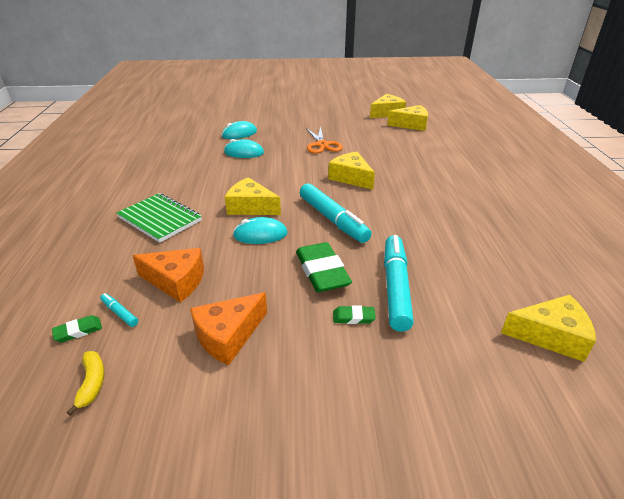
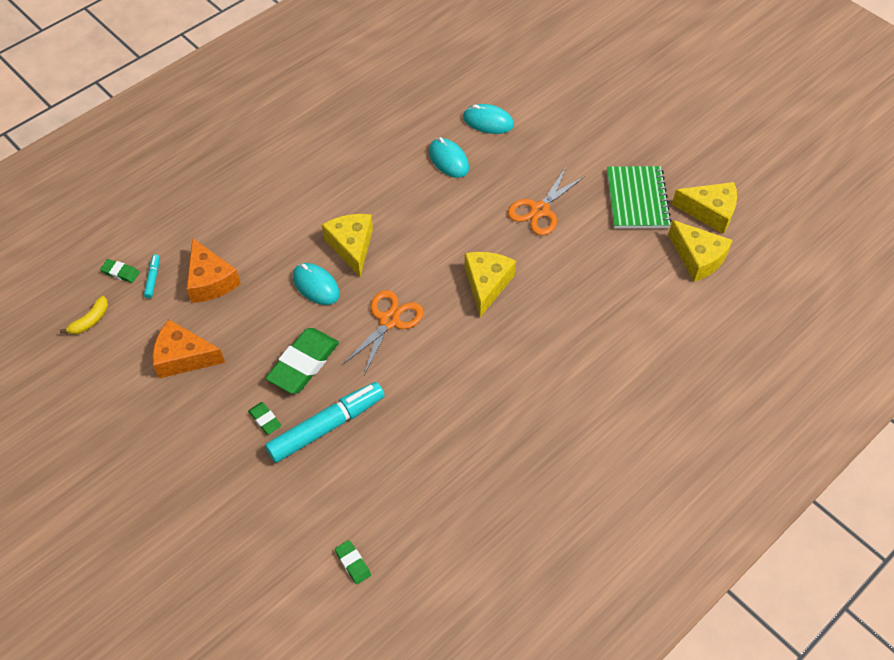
camera: 50 degrees right, 20 degrees up
(160, 219) = (274, 201): green notebook -> green notebook (637, 199)
(333, 219) = (389, 321): turquoise marker -> orange scissors
(550, 336) = (353, 563): yellow cheese -> green eraser

